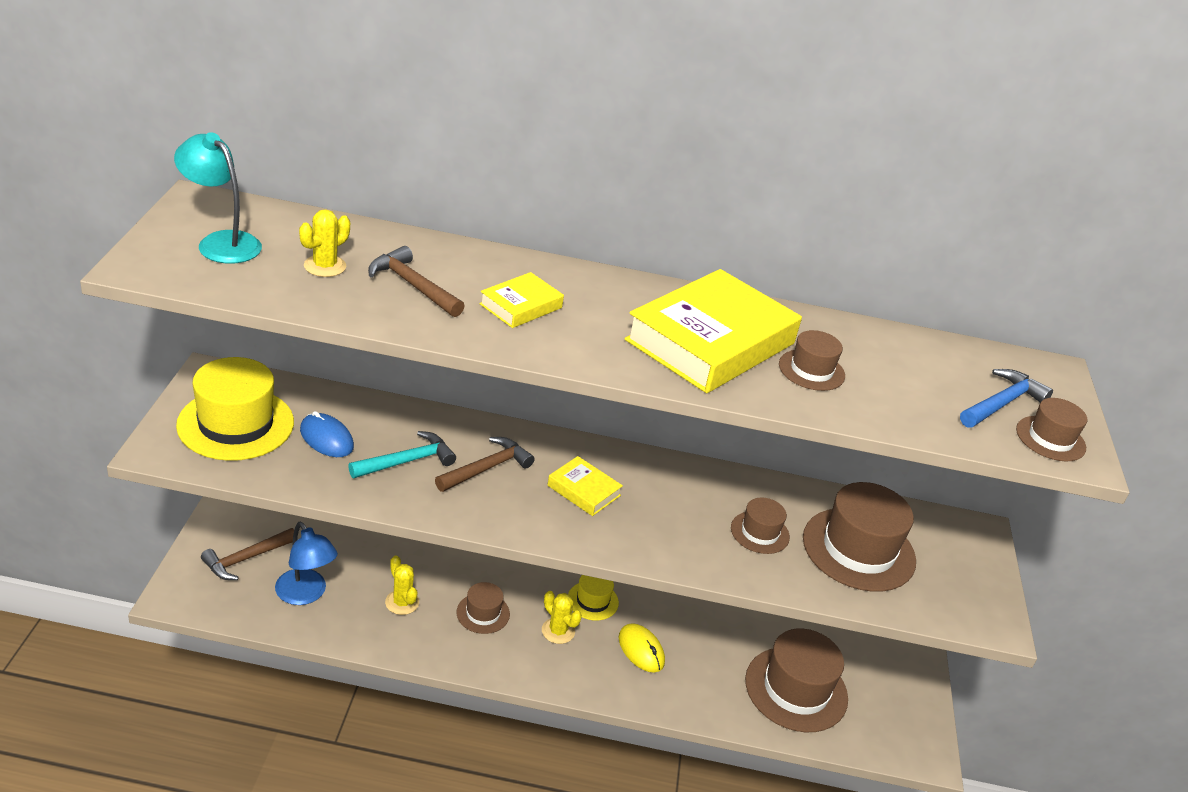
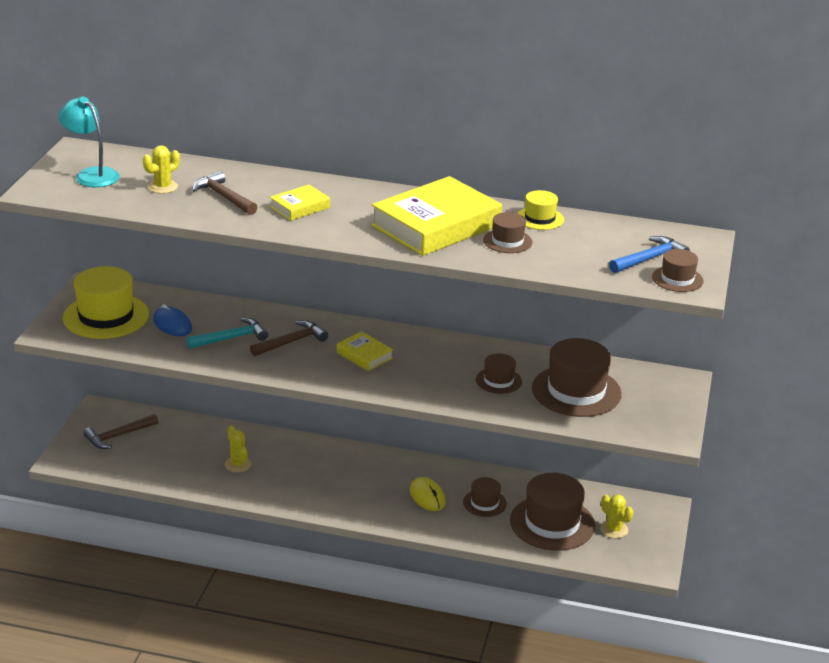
camera: 10 degrees right, 5 degrees down
(305, 594) = (163, 459): blue lamp -> none
(483, 613) = (302, 472): brown hat -> brown hat (484, 503)
(558, 631) = (361, 484): yellow cactus -> yellow cactus (614, 529)
(593, 601) = (393, 464): yellow hat -> yellow hat (540, 218)

